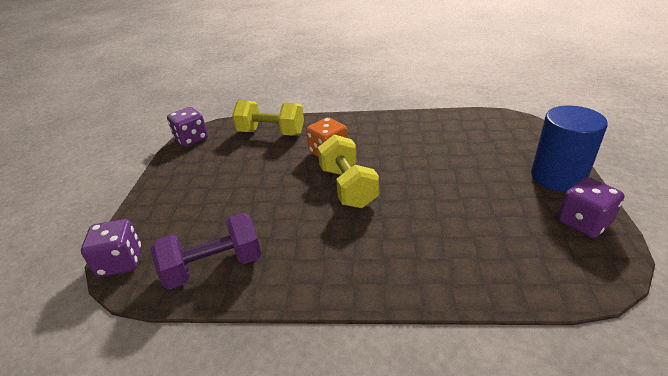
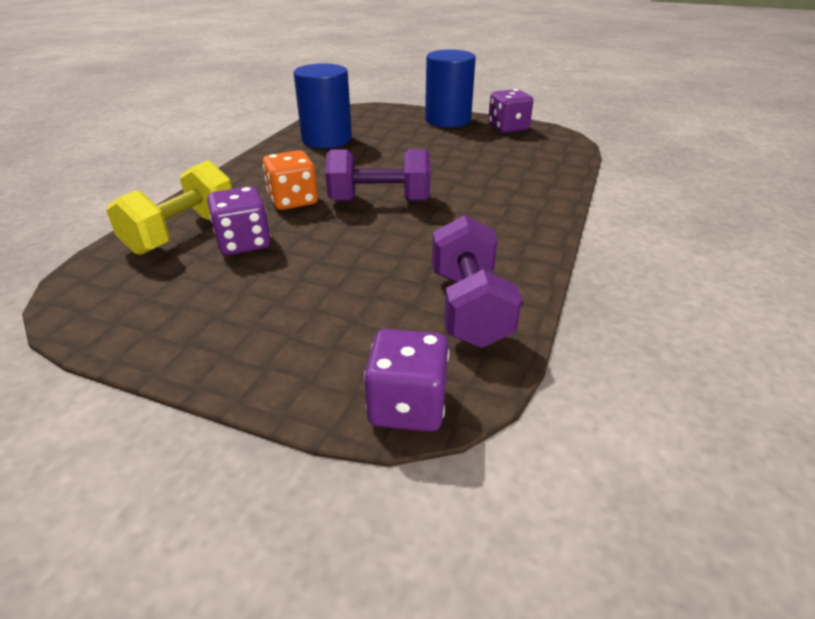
camera: 75 degrees left, 0 degrees up
(191, 139) = (81, 314): purple dice -> purple dice (244, 243)
(348, 187) = (379, 201): yellow dumbbell -> purple dumbbell
(440, 131) = (327, 139): none -> blue cylinder

